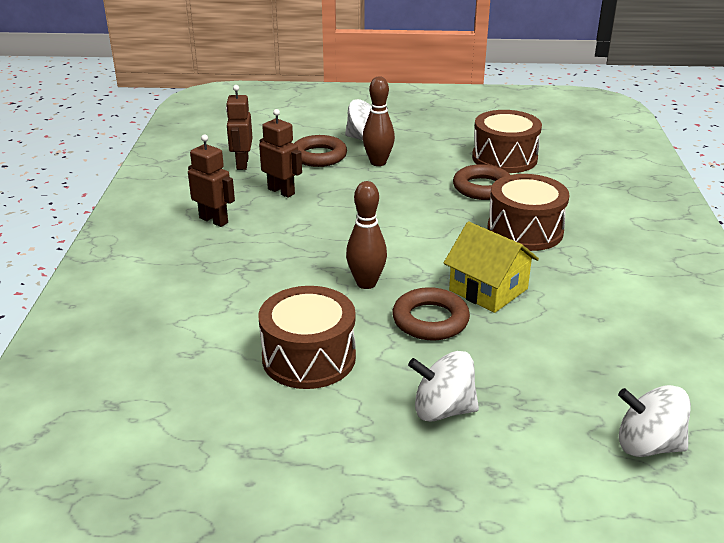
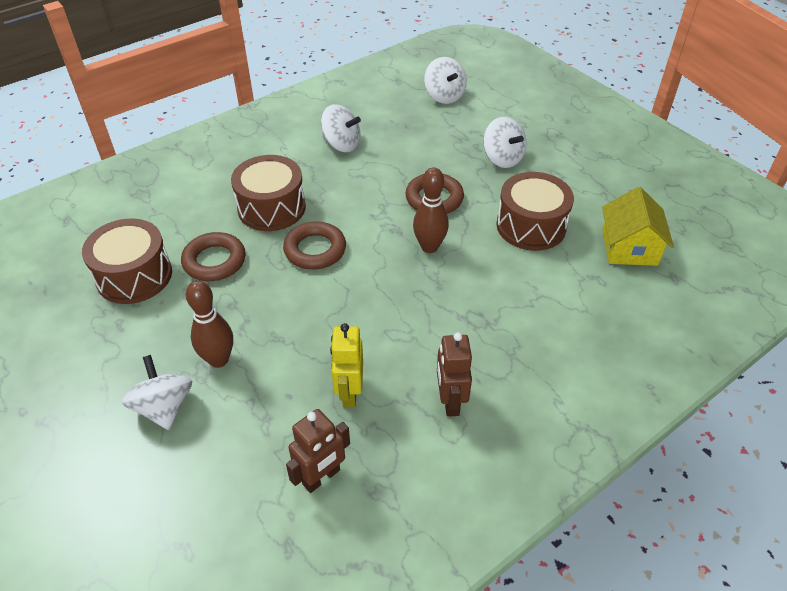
camera: 130 degrees left, 15 degrees up
(281, 191) = (349, 392): brown robot -> yellow robot
(319, 156) = (243, 419): brown ring -> brown ring (315, 250)
(488, 290) = (372, 191): yellow house -> yellow house (629, 247)
(597, 307) = (341, 144): none -> white spinning top

